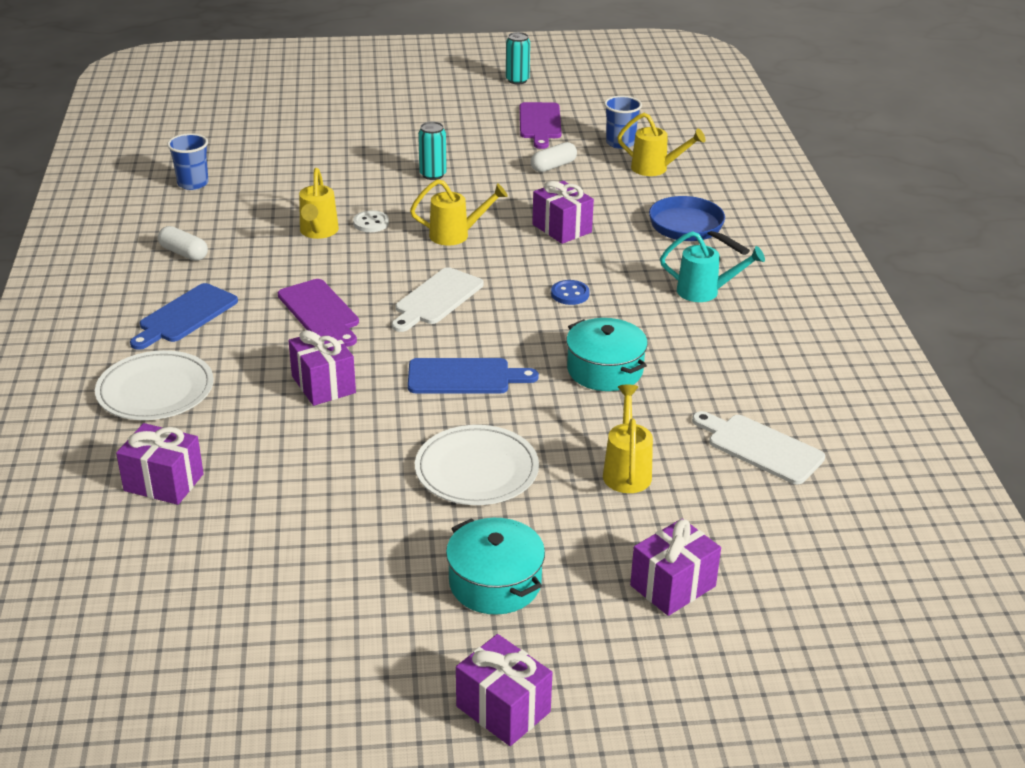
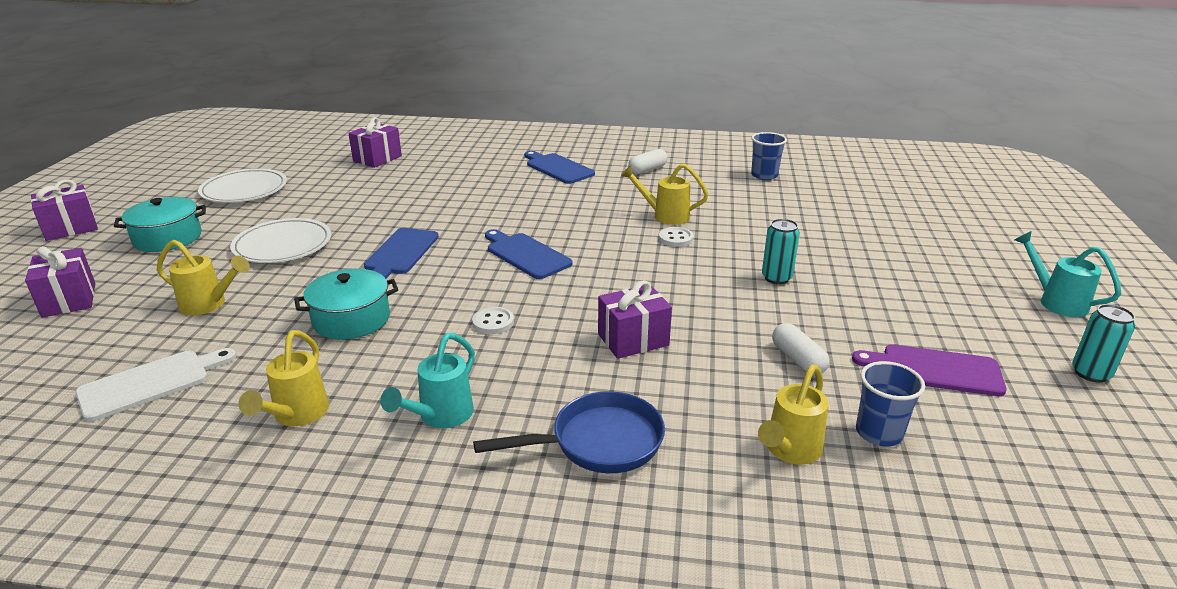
camera: 105 degrees right, 5 degrees down
(155, 390) = (473, 158): white plate -> white plate (244, 190)
(320, 311) = (535, 209): purple cutting board -> none
(323, 384) = (436, 204): purple gift -> none
(426, 79) = (1055, 301): none -> turquoise watering can
(437, 299) = (526, 255): white cutting board -> blue cutting board
(456, 235) = (639, 276): yellow watering can -> yellow watering can (296, 416)
(570, 294) = (493, 322): blue button -> white button

